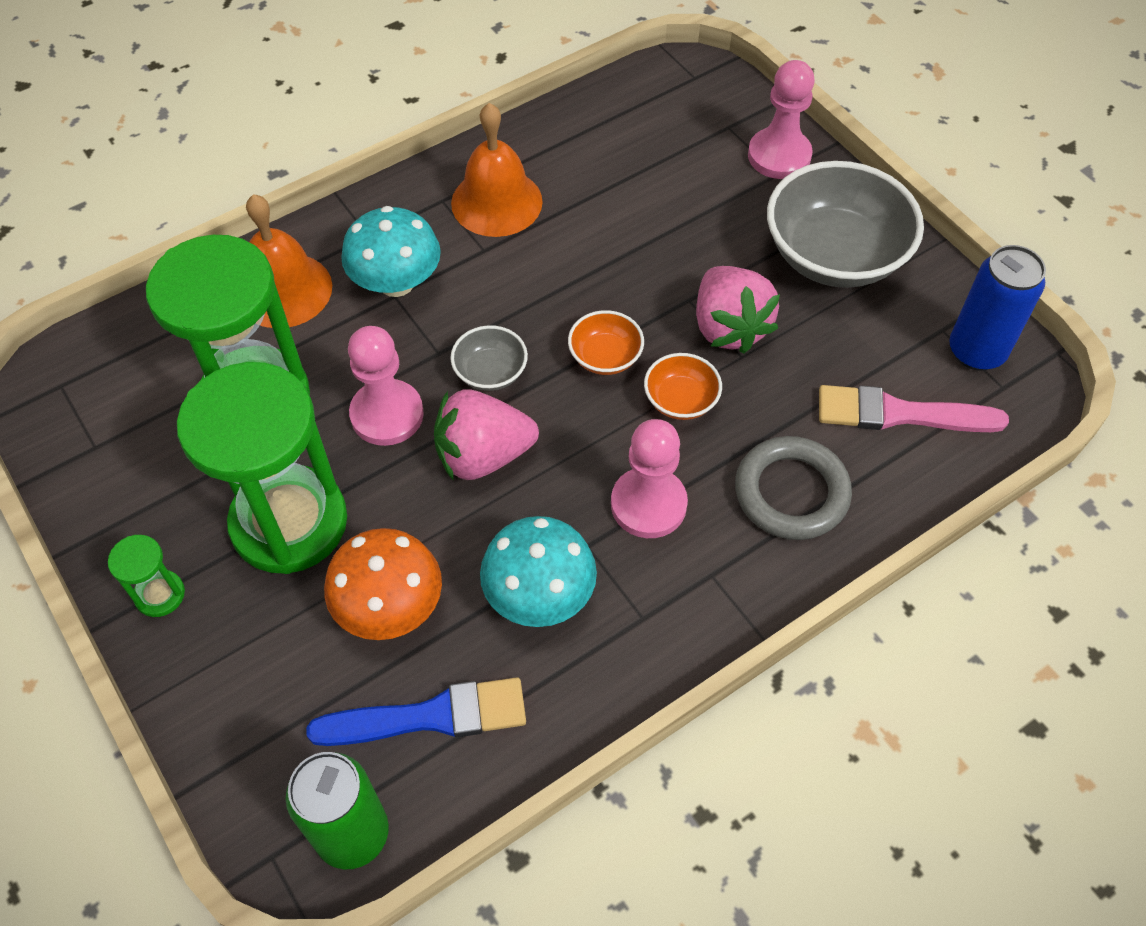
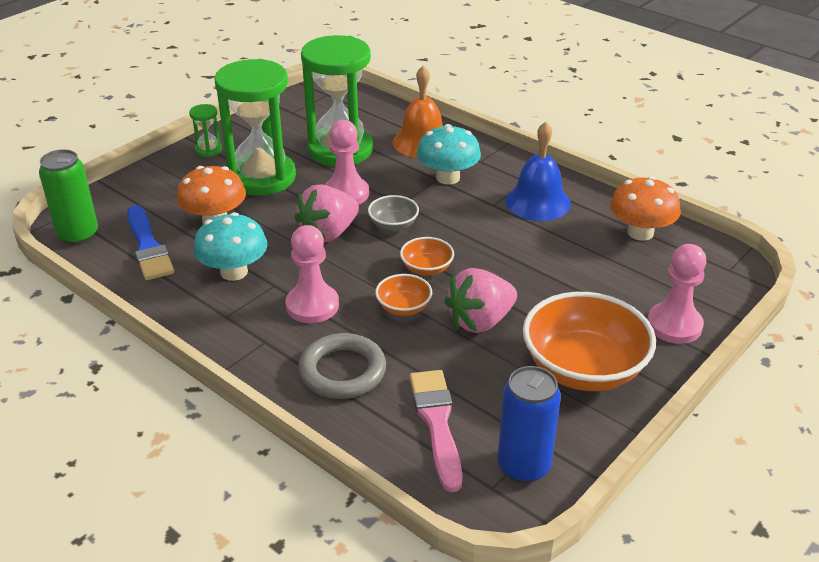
camera: 75 degrees right, 20 degrees down
(483, 455) = (328, 233): pink strawberry -> pink strawberry turned 105 degrees counterclockwise
(496, 202) = (537, 202): orange bell -> blue bell
(600, 126) = (640, 232): none -> orange mushroom
(834, 255) = (583, 368): grey bowl -> orange bowl

